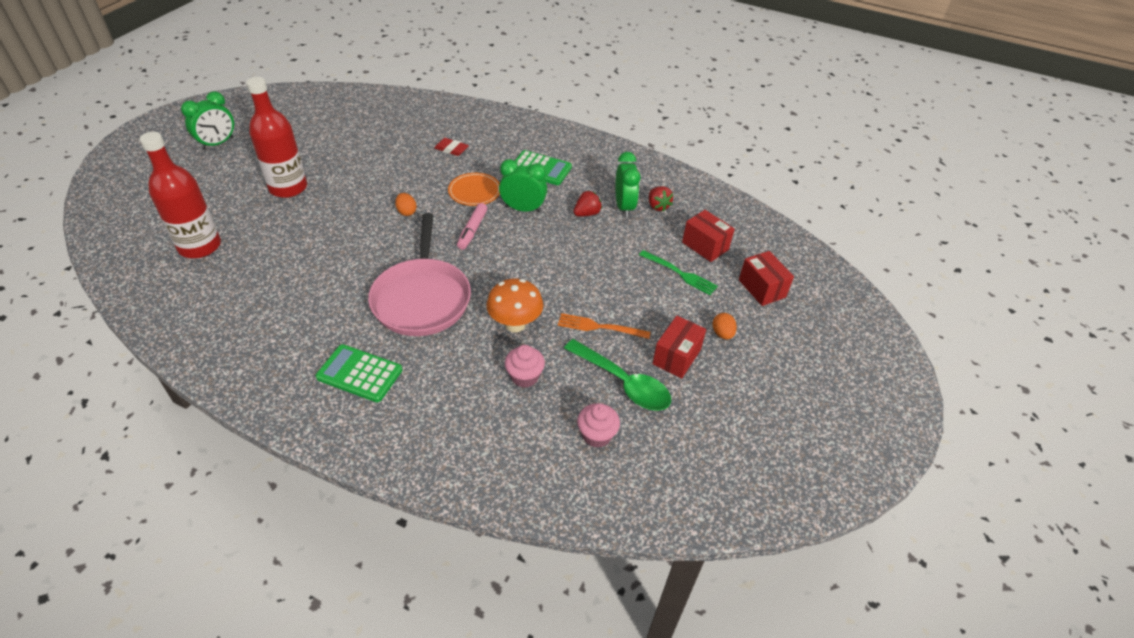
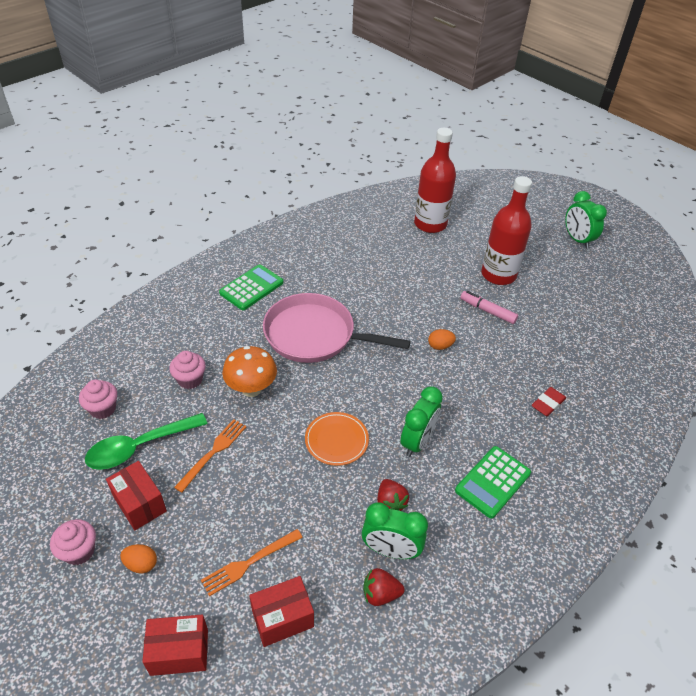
camera: 110 degrees right, 0 degrees up
(472, 230) = (395, 389): pink marker -> pink marker (487, 311)
(474, 191) = (461, 406): orange plate -> orange plate (336, 440)
(680, 274) = (248, 563): green fork -> orange fork
(740, 378) = (79, 551): none -> pink cupcake

